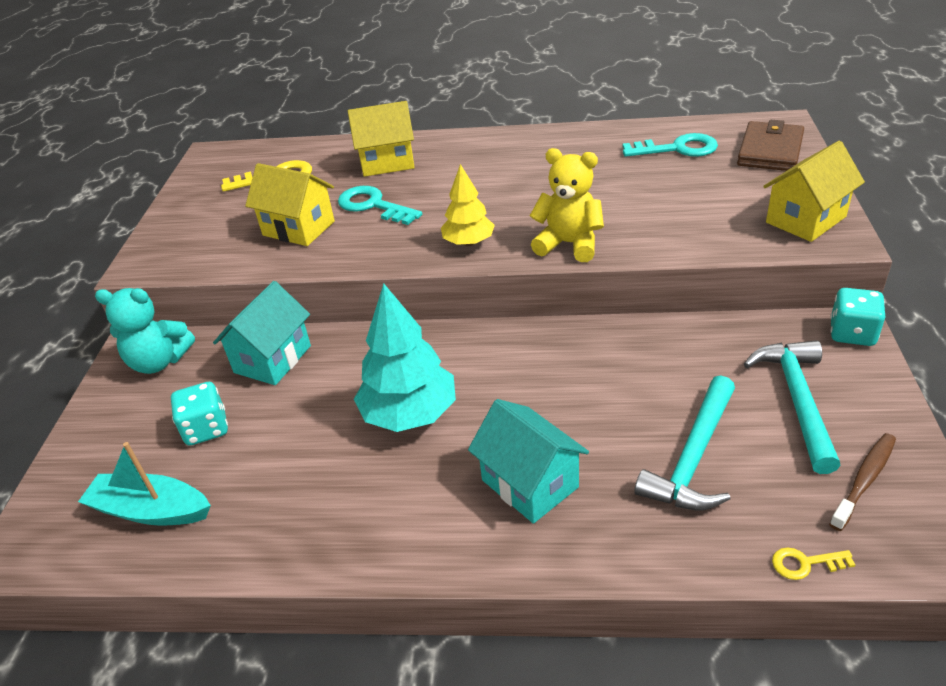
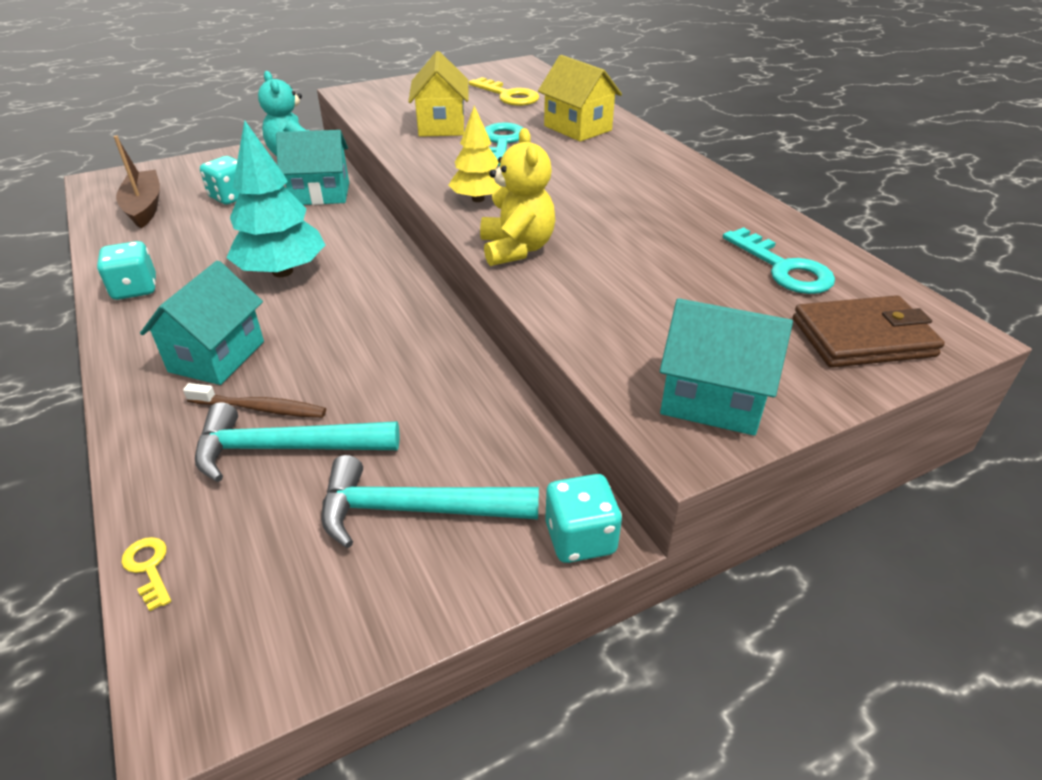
camera: 55 degrees right, 0 degrees up
(151, 510) = (144, 207): turquoise boat -> brown boat
(349, 536) = (135, 289): none -> turquoise dice
(796, 400) = (415, 510): turquoise hammer -> turquoise hammer turned 150 degrees counterclockwise
(805, 219) = (712, 400): yellow house -> turquoise house
(864, 480) = (295, 598): brown toothbrush -> brown toothbrush (260, 408)

